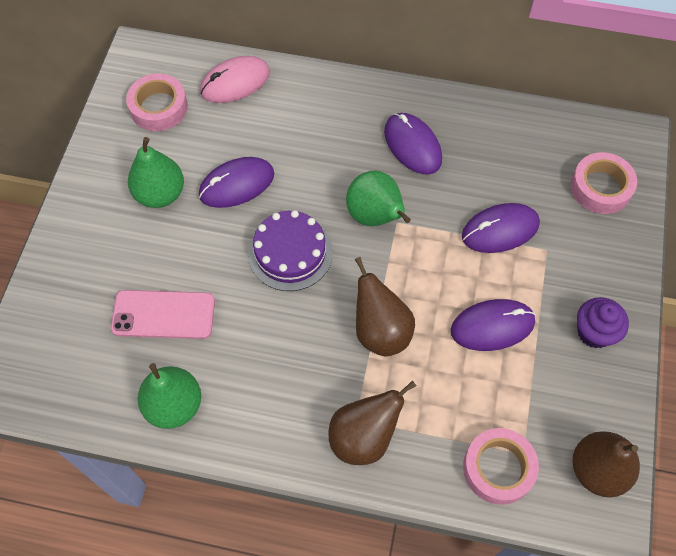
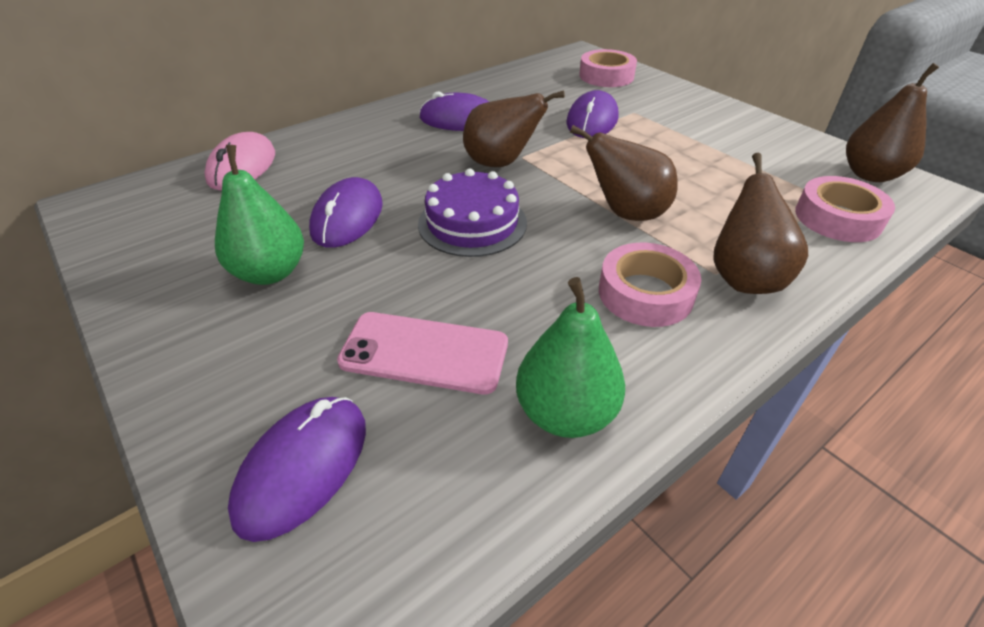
camera: 50 degrees left, 20 degrees down
(159, 107) = (174, 221): pink tape -> pink tape (645, 293)
(163, 315) = (424, 353): pink phone -> pink phone turned 60 degrees clockwise
(375, 216) = (501, 163): green pear -> brown pear
(492, 326) = (681, 160): purple mouse -> purple mouse (303, 467)
(594, 332) = (731, 125): purple cupcake -> none

